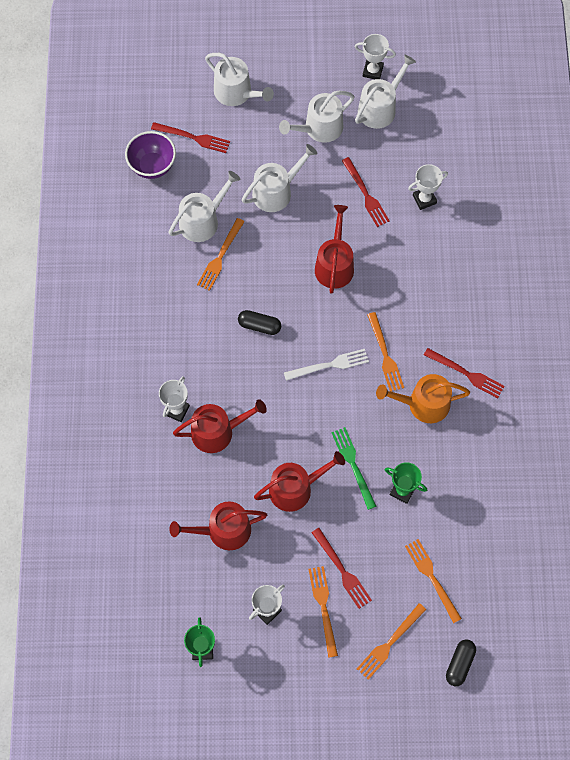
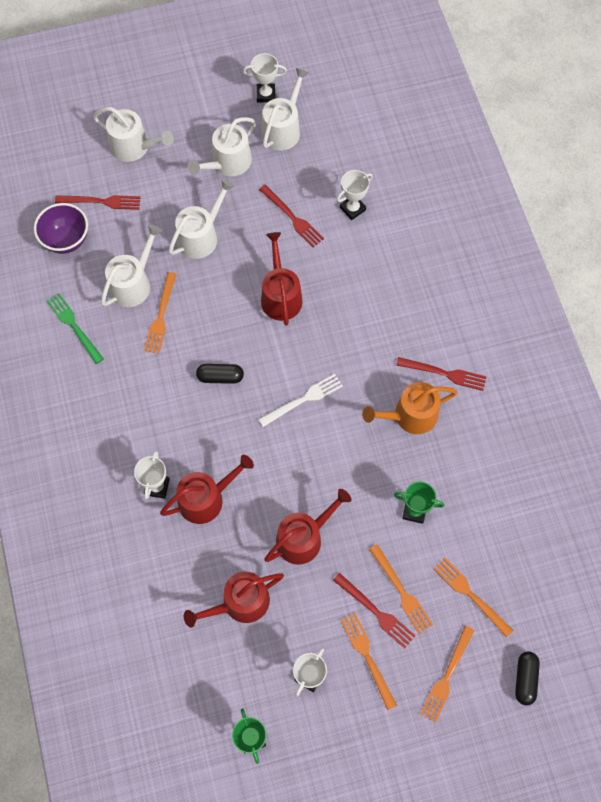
camera: 15 degrees left, 0 degrees up
(353, 465) = (356, 497): green fork -> green fork (74, 326)
(385, 355) = (357, 375): orange fork -> orange fork (401, 591)

